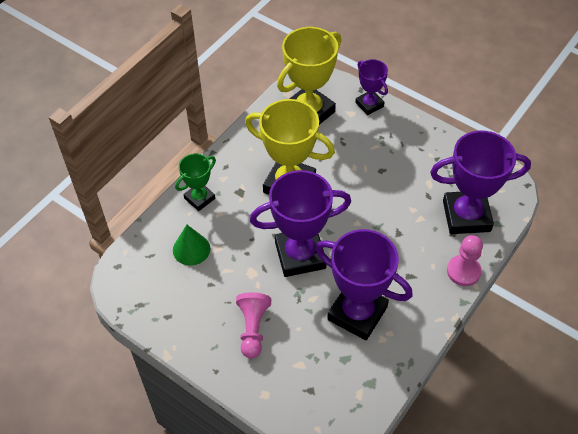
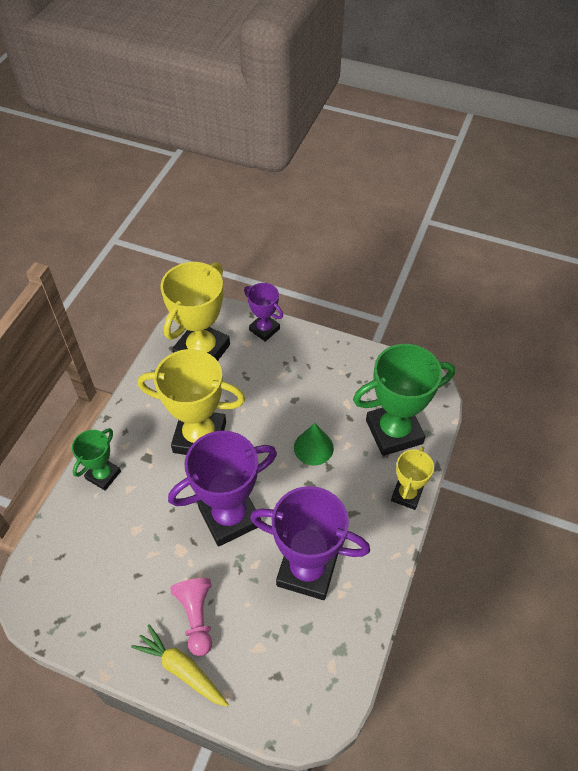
camera: 15 degrees left, 0 degrees up
(191, 249) = (106, 538): green cone -> green cone (313, 447)
(231, 366) = (182, 669): none -> yellow carrot
(463, 271) = (406, 494): pink pawn -> yellow trophy
(466, 216) = (394, 432): purple trophy -> green trophy

